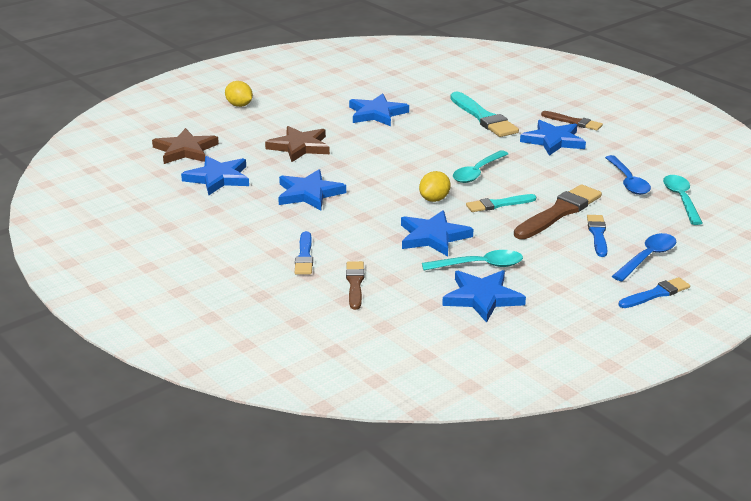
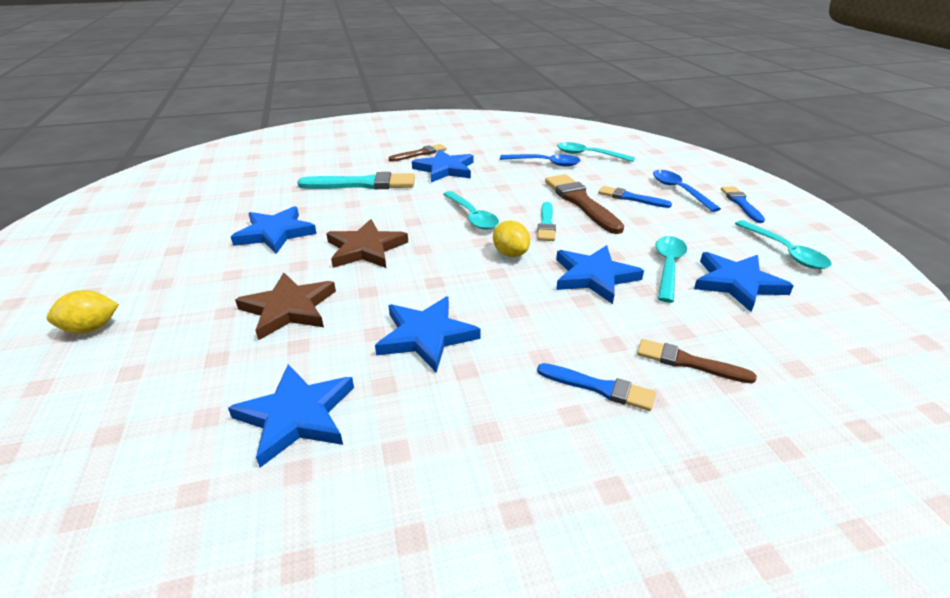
camera: 65 degrees left, 5 degrees up
(185, 150) = (154, 431): brown star -> brown star (366, 249)
(567, 320) = (784, 251): none -> turquoise spoon

